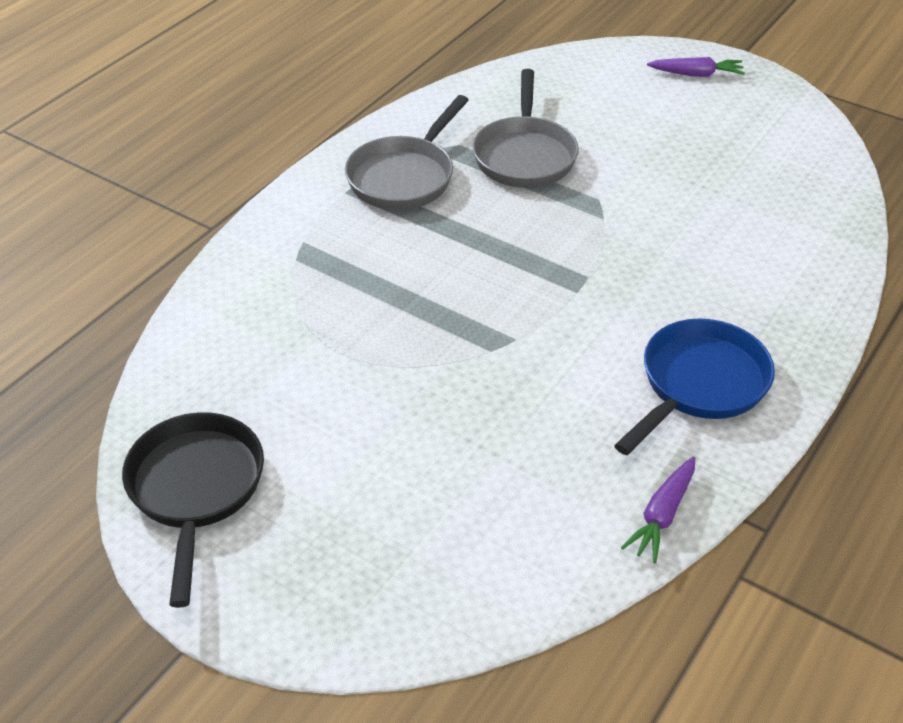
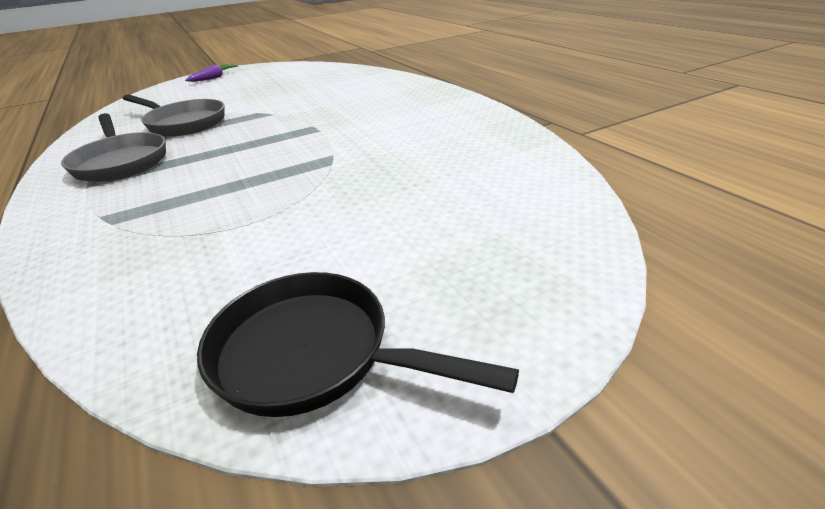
camera: 60 degrees left, 10 degrees down
(662, 515) = (524, 141): purple carrot -> none
(699, 385) = (433, 115): blue pan -> none

